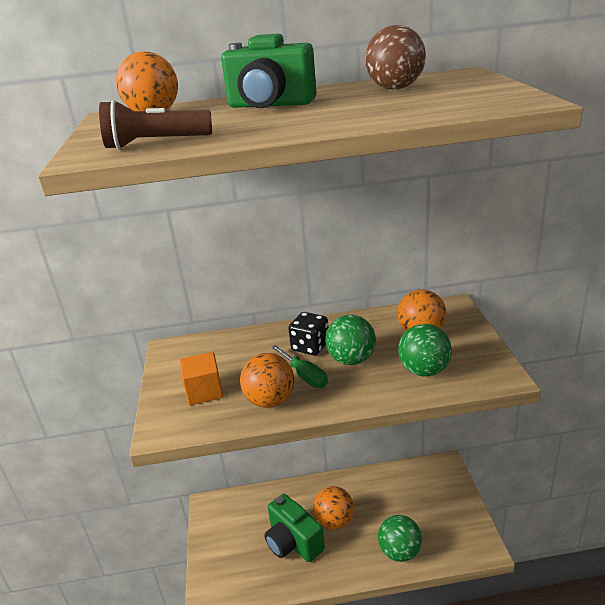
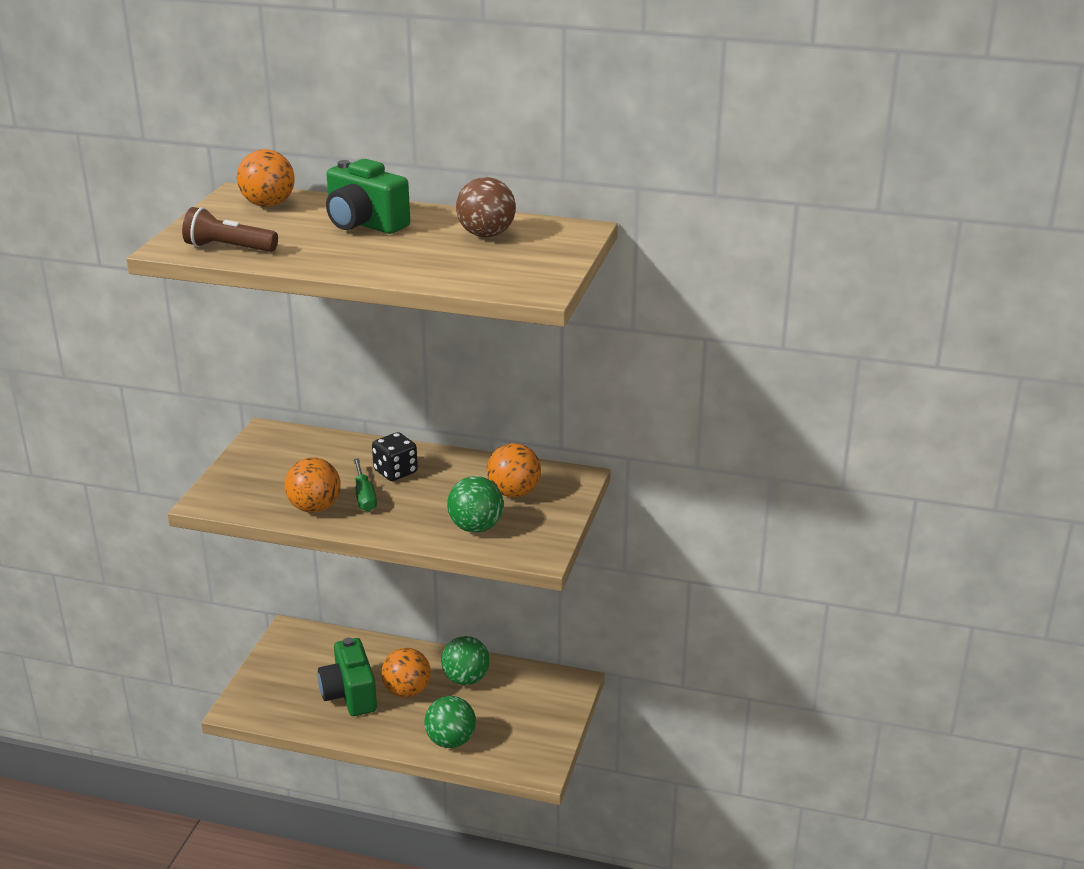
camera: 20 degrees right, 0 degrees up
(204, 391) = (265, 481): orange cube -> none
(351, 360) = (421, 496): green ball -> green ball (466, 679)

